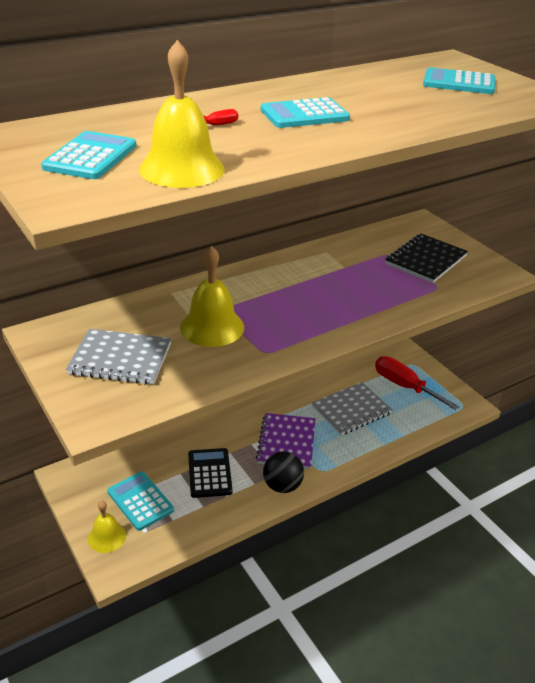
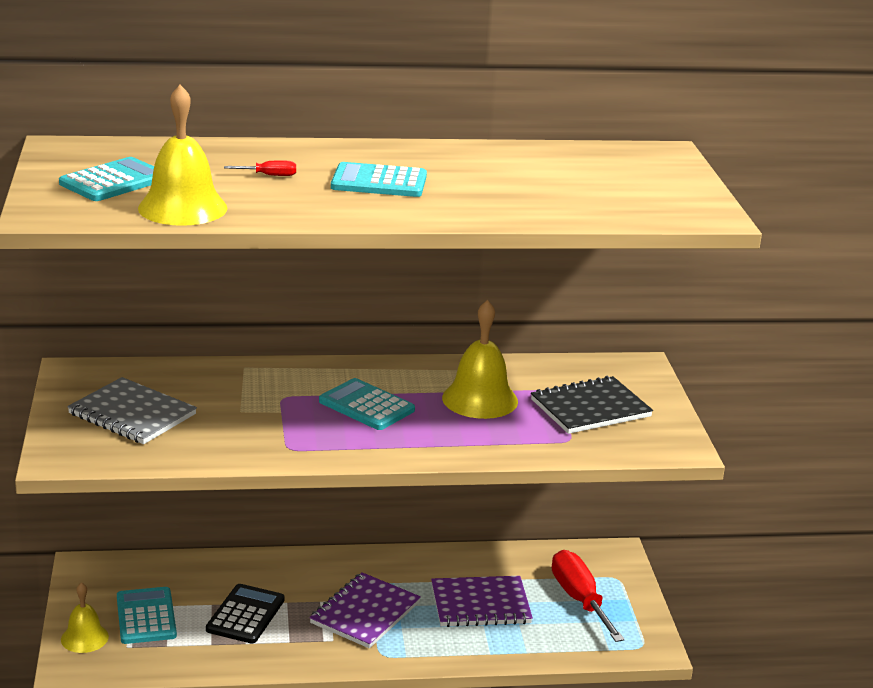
camera: 25 degrees right, 10 degrees down
(212, 327) = (255, 410): yellow bell -> yellow bell (480, 399)
(282, 486) = (320, 654): black ball -> none
(351, 410) = (480, 604): grey notebook -> purple notebook
(459, 83) = (621, 181): turquoise calculator -> turquoise calculator (366, 406)

